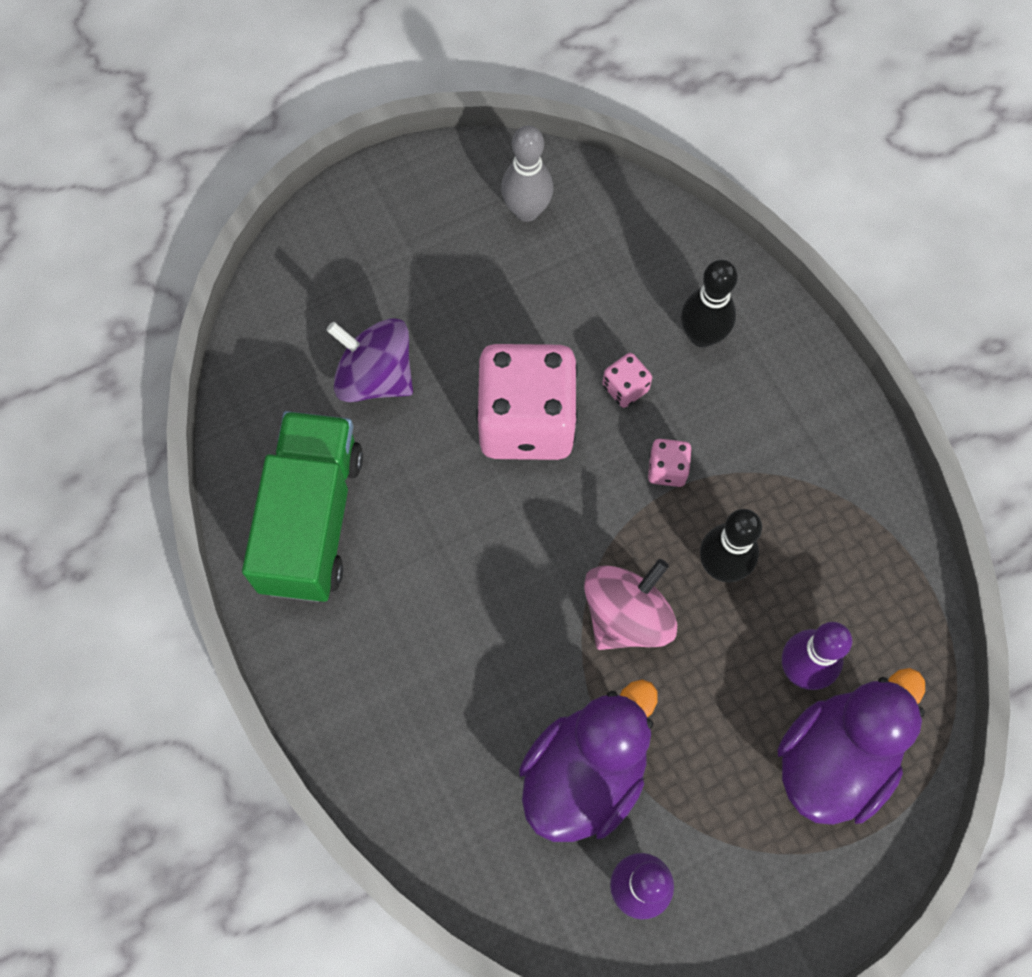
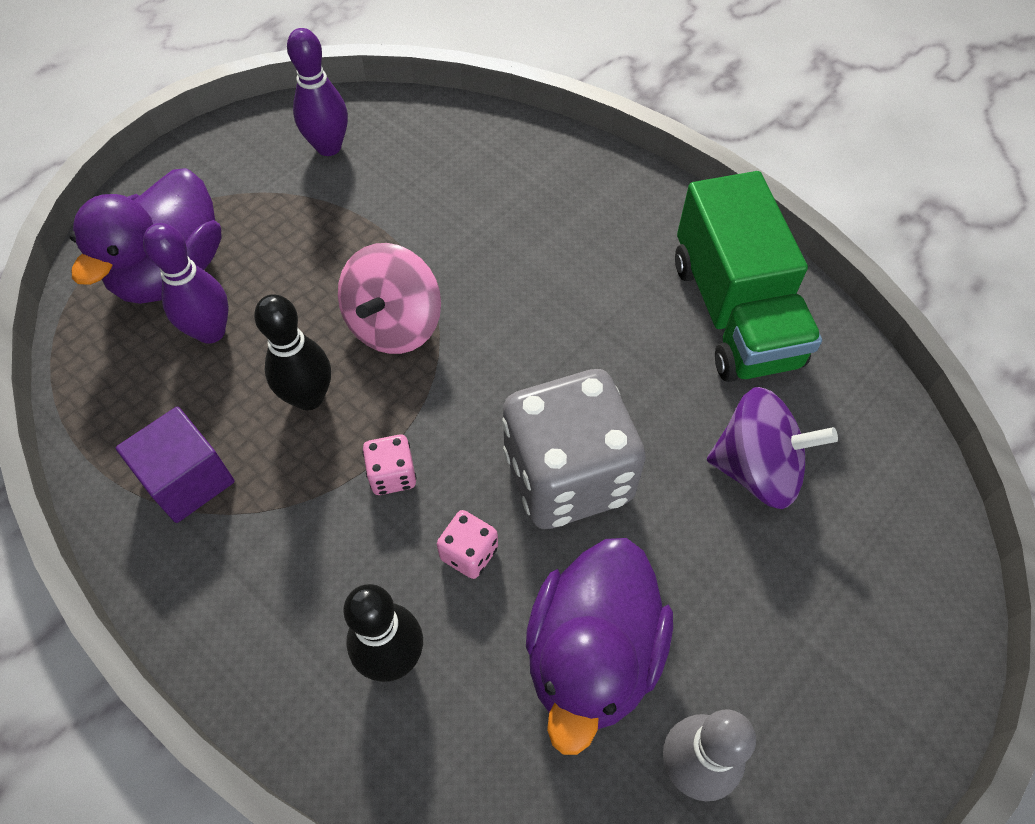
camera: 160 degrees right, 10 degrees down
(526, 421) = (567, 475): pink dice -> grey dice
(584, 774) = (394, 201): purple duck -> purple duck (592, 655)
(836, 522) = (188, 480): none -> purple cube

